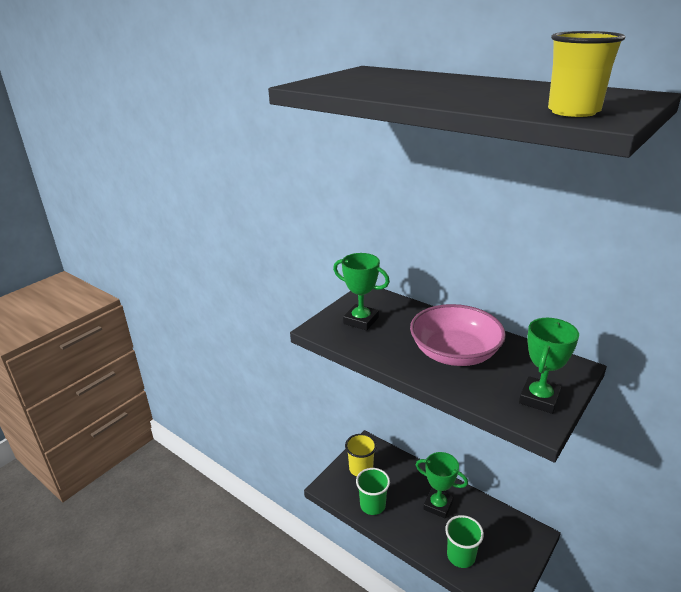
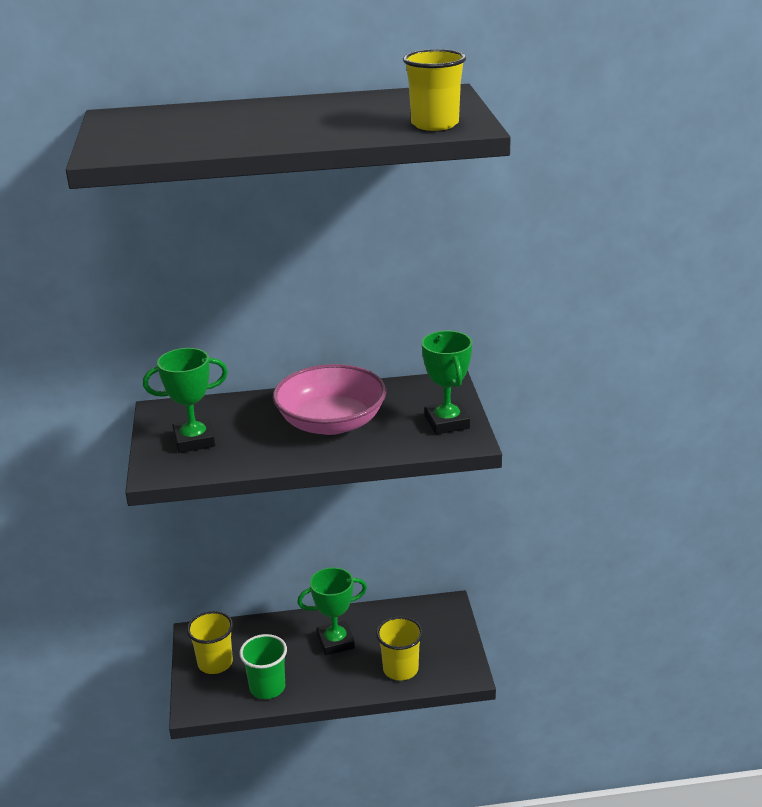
camera: 45 degrees left, 0 degrees up
(461, 556) = (400, 669): green cup -> yellow cup

